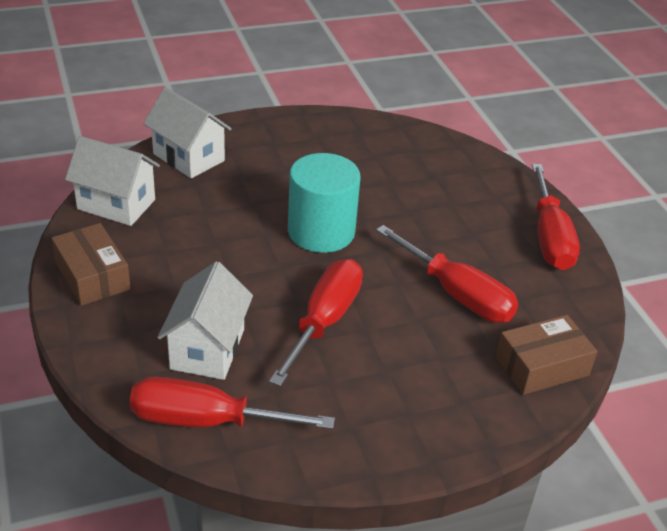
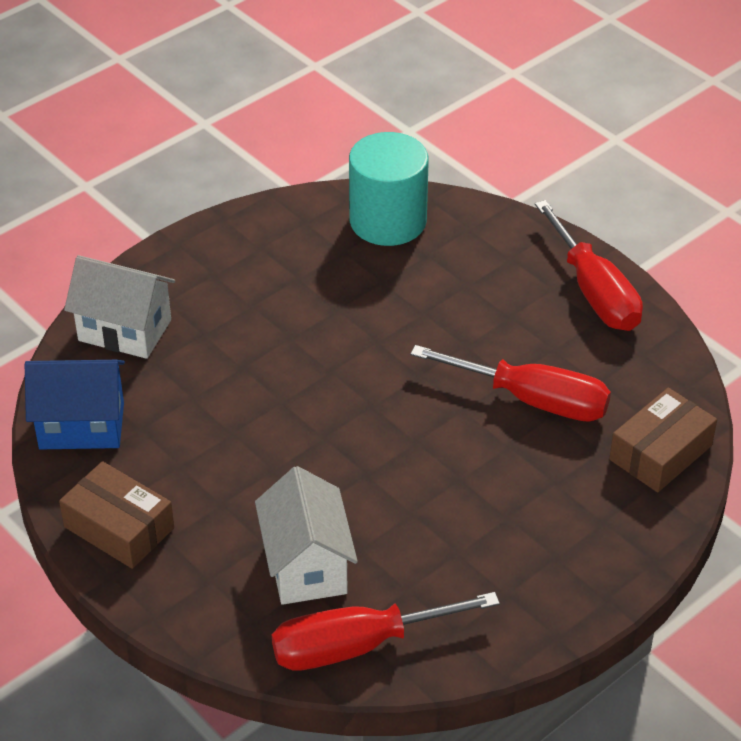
camera: 20 degrees left, 5 degrees up
(116, 204) = (82, 426): white house -> blue house
(321, 231) = (342, 375): turquoise cylinder -> turquoise cylinder (388, 221)
(324, 321) = (411, 486): red screwdriver -> none

